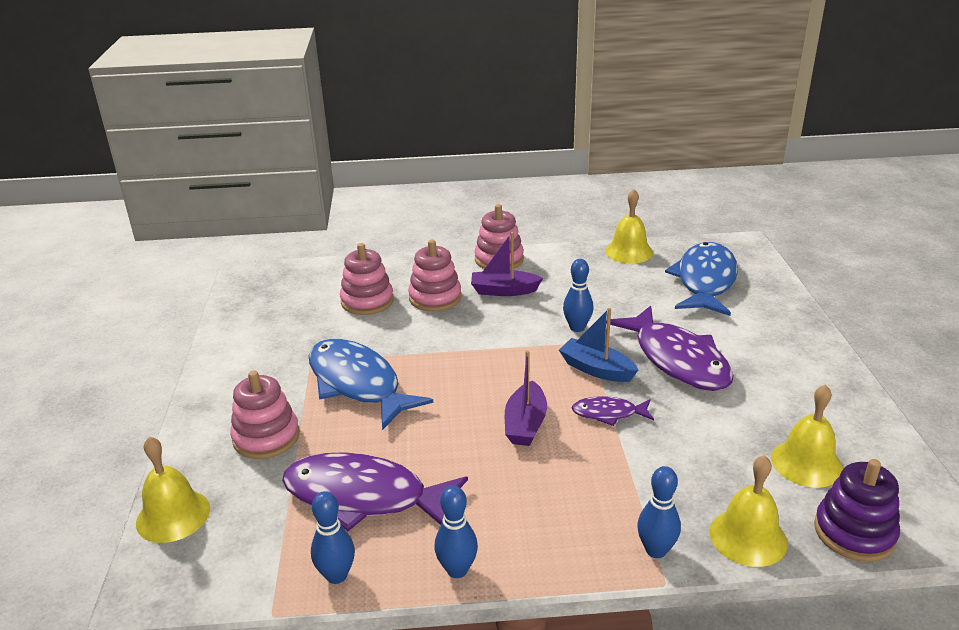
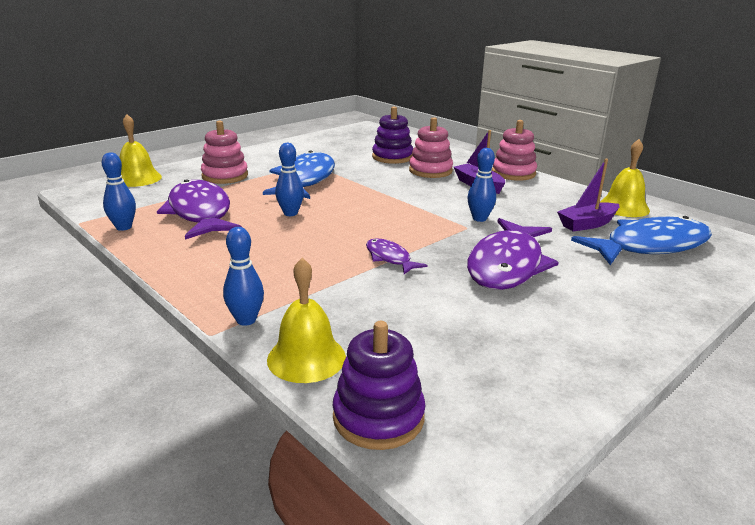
camera: 50 degrees right, 5 degrees down
(367, 301) = (392, 157): pink stacking toy -> purple stacking toy
(457, 570) = (158, 257): blue bowling pin -> blue bowling pin (290, 213)
(525, 424) = (334, 235): purple boat -> purple boat (587, 224)
(596, 369) = (438, 239): blue boat -> none
(806, 463) = (452, 364): yellow bell -> none

